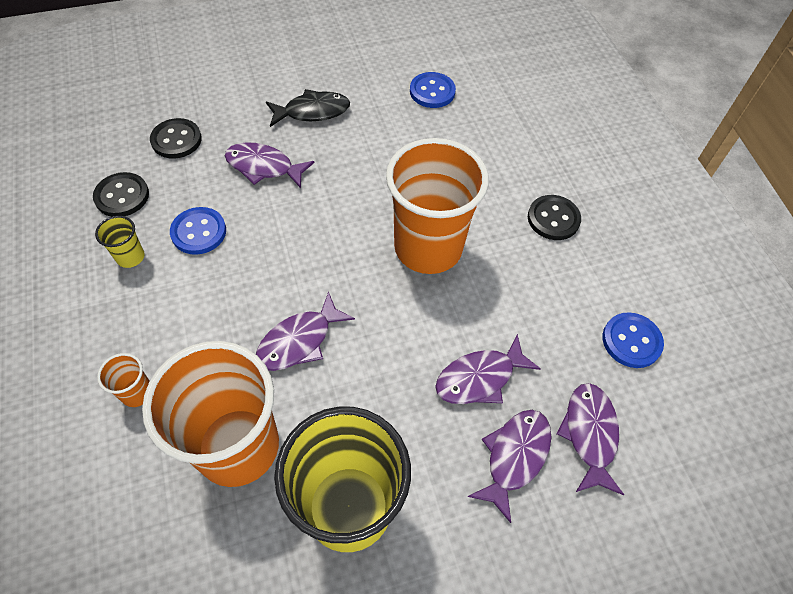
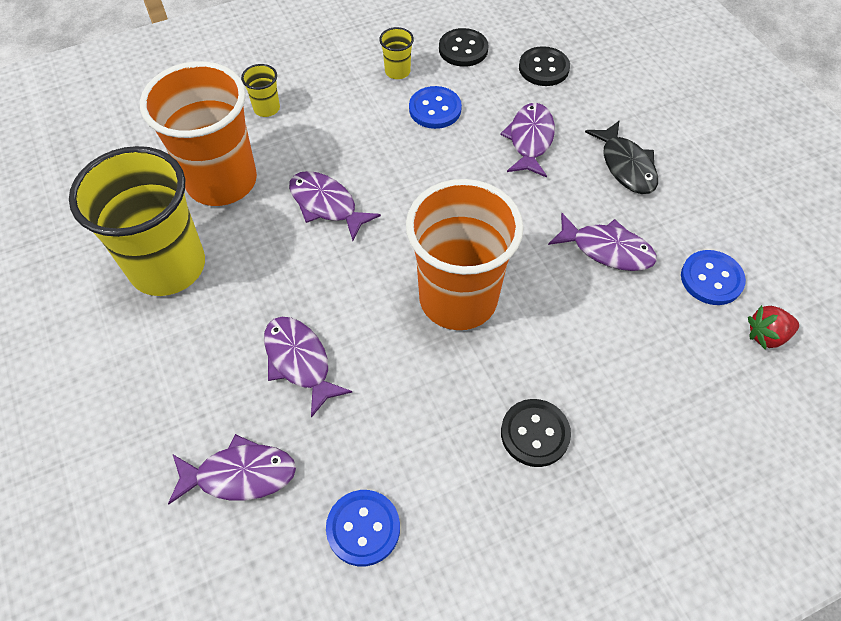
camera: 85 degrees right, 0 degrees up
(137, 393) = (266, 108): orange cup -> yellow cup
(482, 77) = (766, 335): none -> red strawberry
(514, 457) = (214, 399): purple fish -> purple fish (607, 249)

